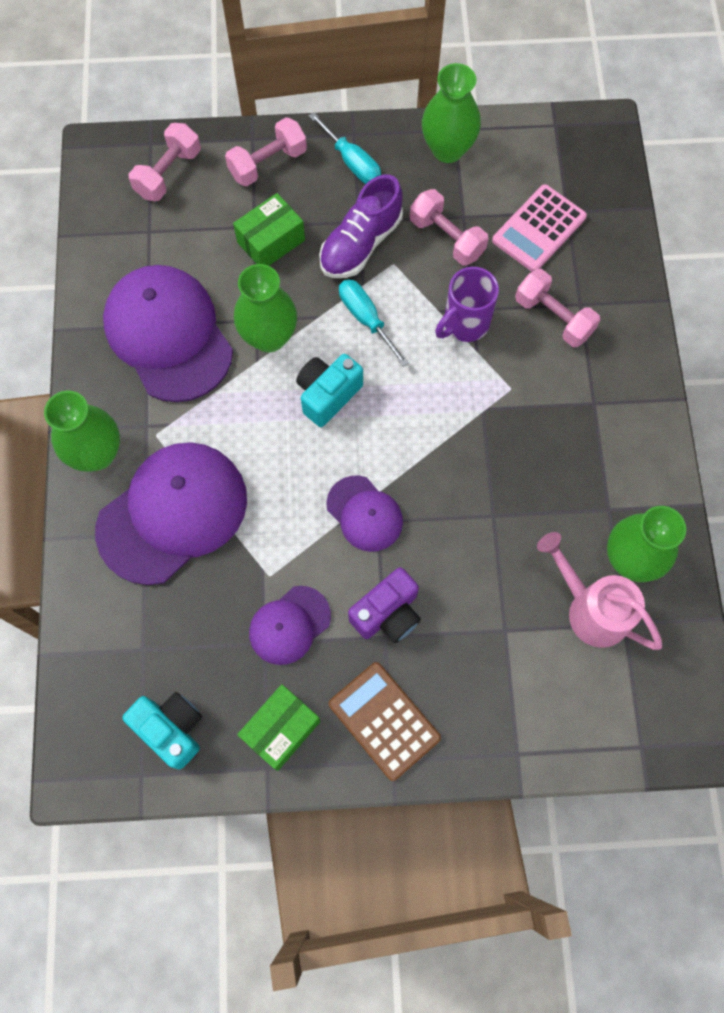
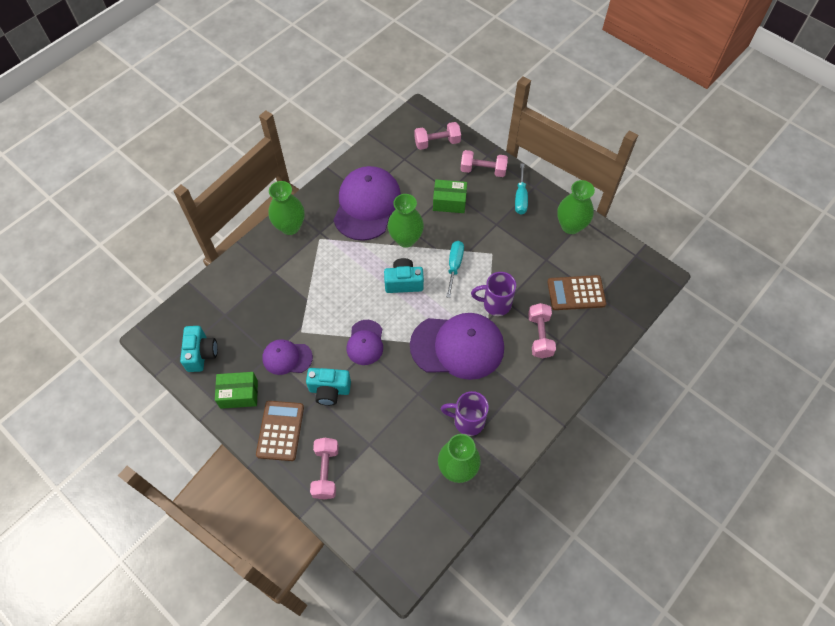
camera: 45 degrees right, 10 degrees down
(173, 513) = (292, 274): purple cap -> purple cap (457, 346)
(361, 244) = (486, 234): purple shoe -> none
(387, 613) = (329, 390): purple camera -> turquoise camera
(446, 238) = (528, 262): pink dumbbell -> pink dumbbell (326, 472)
(539, 229) = (576, 293): pink calculator -> brown calculator
(582, 494) = (467, 421): none -> purple mug
(590, 609) = (416, 472): pink watering can -> none

